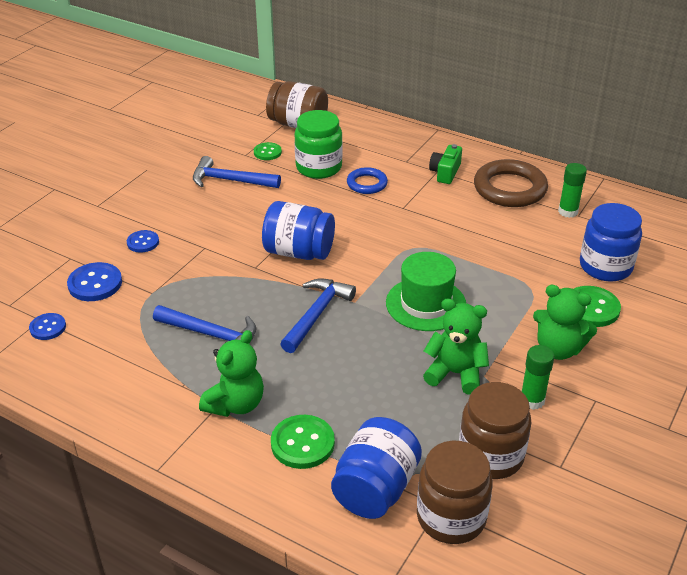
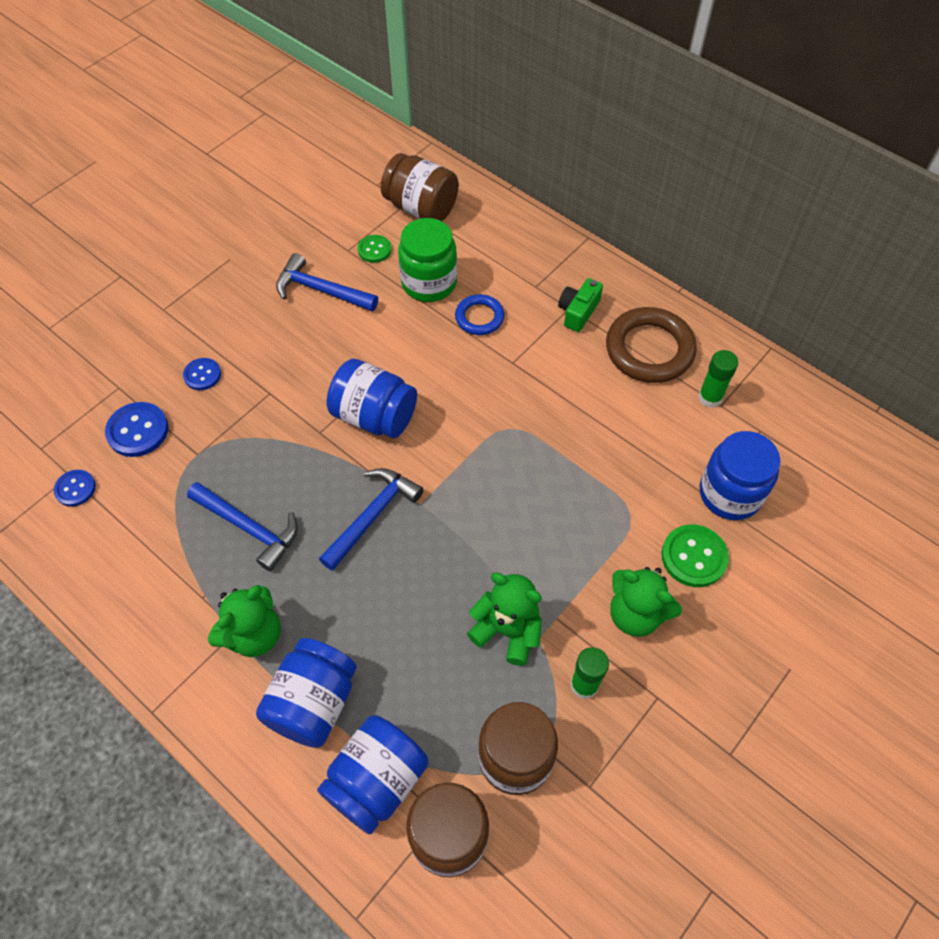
camera: 10 degrees right, 20 degrees up
(302, 443) = (313, 703): green button -> blue jar
(426, 304) = (500, 519): green hat -> none

